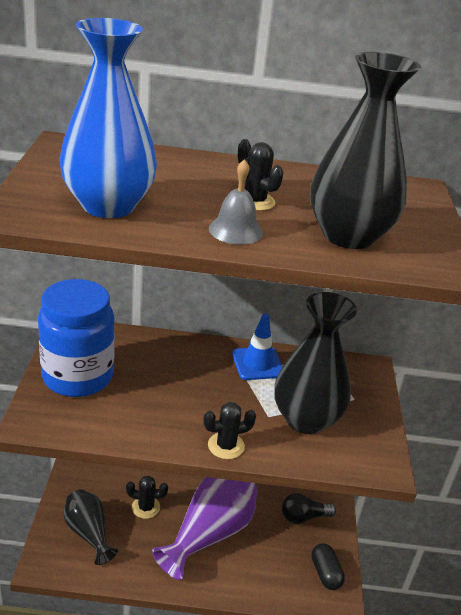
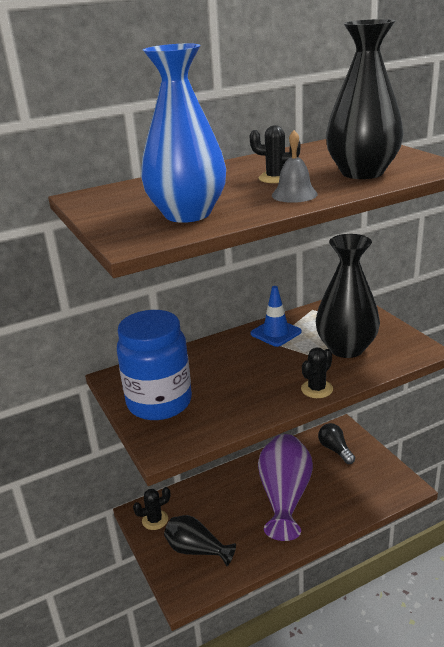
camera: 25 degrees left, 5 degrees down
(146, 507) = (222, 507): black cactus -> black cactus (155, 520)
(303, 517) = (335, 450): black light bulb -> black light bulb turned 105 degrees clockwise
(325, 573) = (383, 475): black capsule -> none

